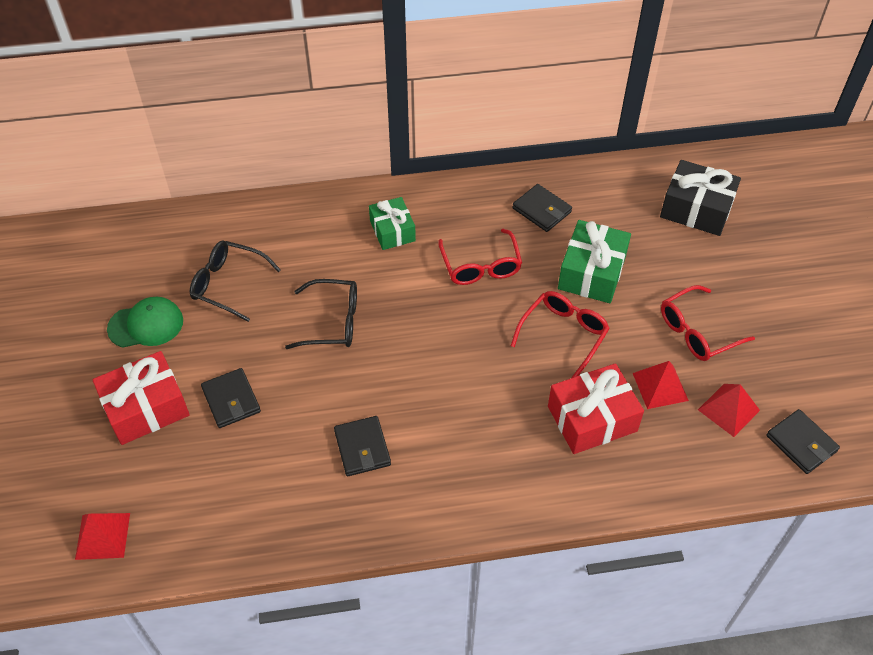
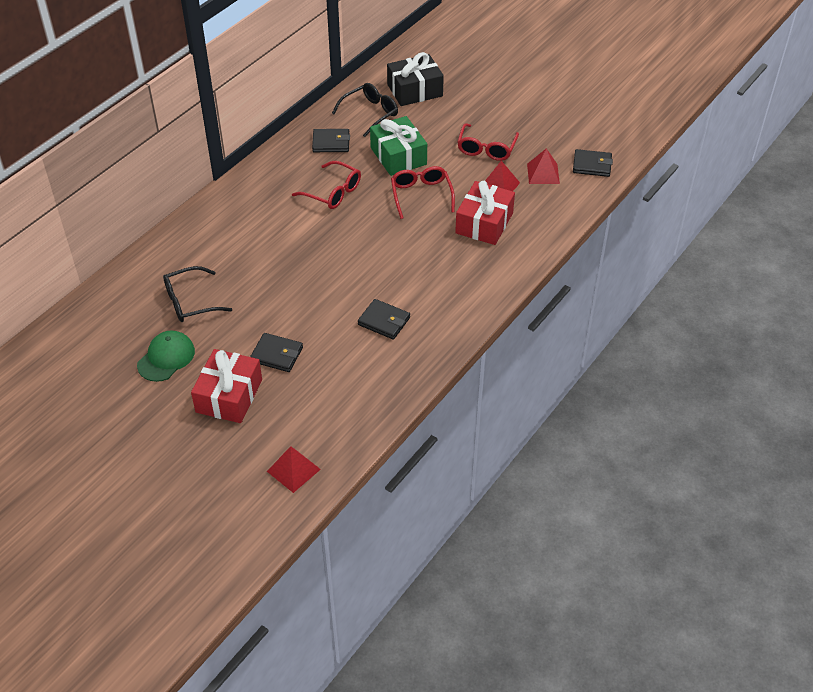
camera: 45 degrees left, 5 degrees down
(333, 322) = (284, 276): black glasses -> black glasses (370, 113)
(392, 231) = (256, 208): green gift -> none

